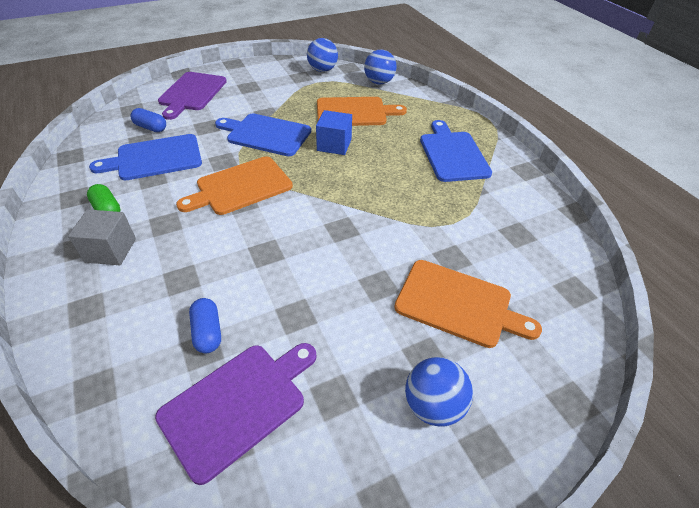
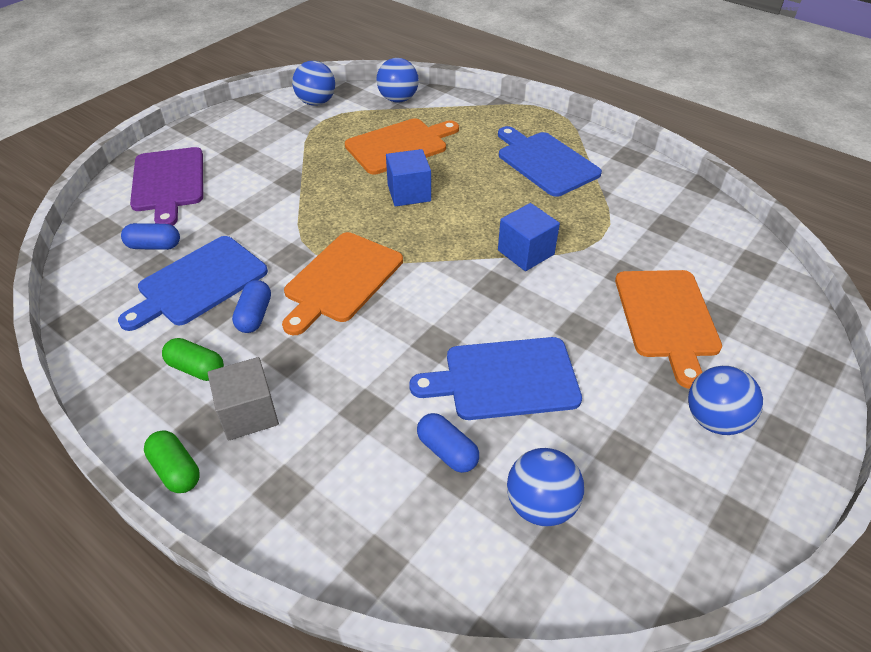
camera: 25 degrees left, 0 degrees up
(40, 267) = (176, 470): none -> green capsule
(168, 190) = (254, 315): none -> blue capsule
(238, 404) = (540, 505): purple cutting board -> blue ball
(266, 134) = (316, 206): blue cutting board -> blue cutting board (505, 379)
(384, 213) = (526, 252): none -> blue cube
(458, 304) = (666, 318): orange cutting board -> orange cutting board turned 90 degrees clockwise

